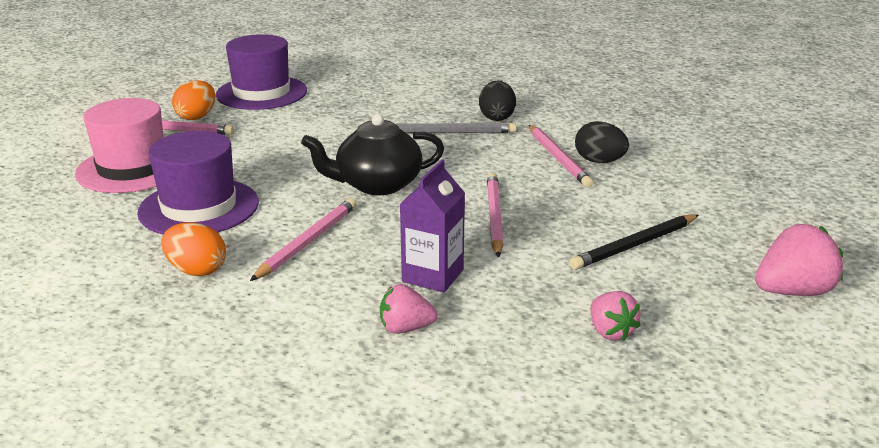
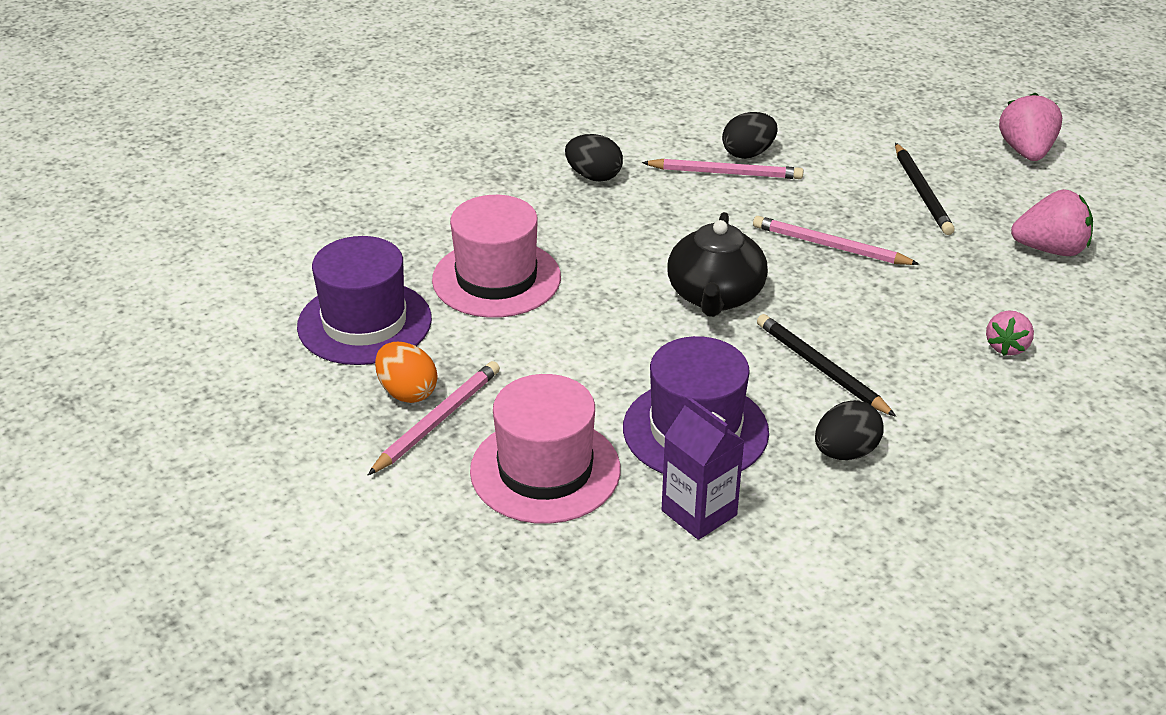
camera: 65 degrees left, 10 degrees up
(197, 270) = (845, 452): orange egg -> black egg
(308, 242) = (821, 368): pink pencil -> black pencil
(338, 115) = (496, 278): none -> pink hat
(433, 276) = (924, 310): purple carton -> purple carton (699, 513)
(450, 132) = (612, 216): grey pencil -> none
(610, 332) = (1050, 249): pink strawberry -> pink strawberry, size x1.58

